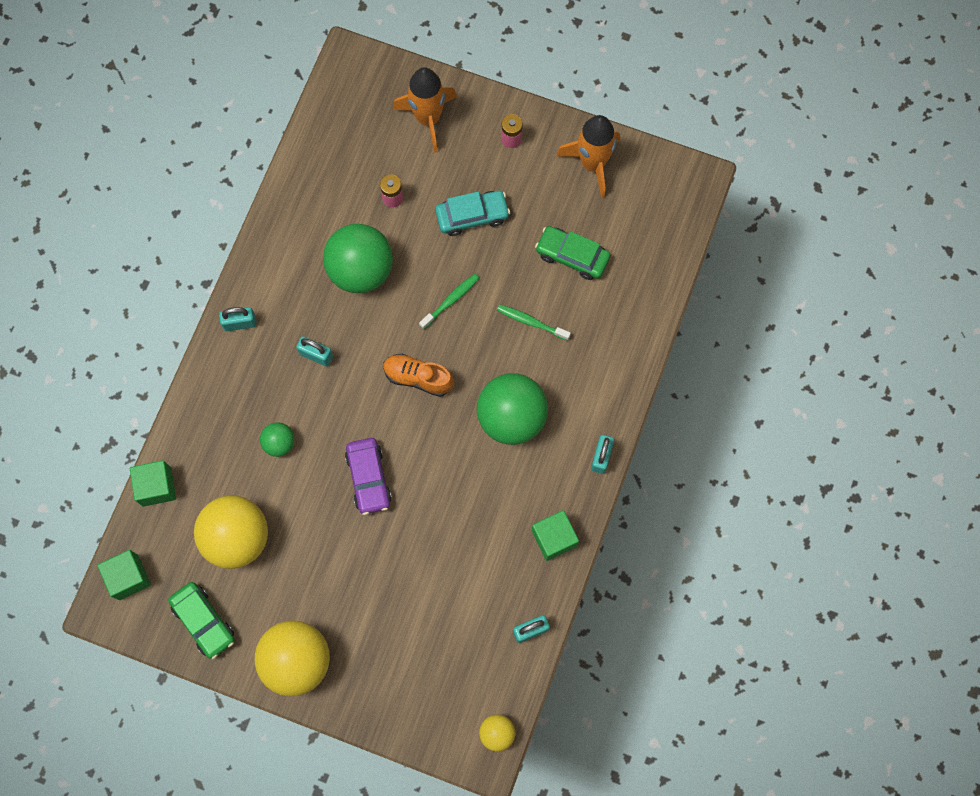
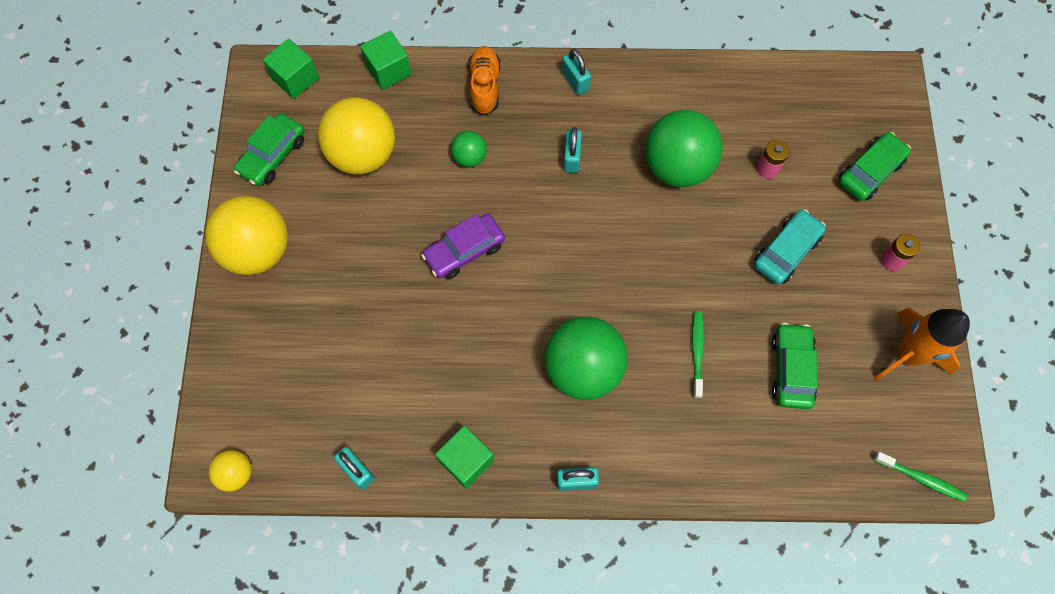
camera: 70 degrees right, 5 degrees down
(418, 378) = (588, 260): orange shoe -> orange shoe (484, 86)
(428, 118) = (870, 171): orange rocket -> green car
(451, 300) = (684, 263): green toothbrush -> green toothbrush (921, 478)
(472, 216) = (786, 251): turquoise car -> turquoise car turned 105 degrees counterclockwise

